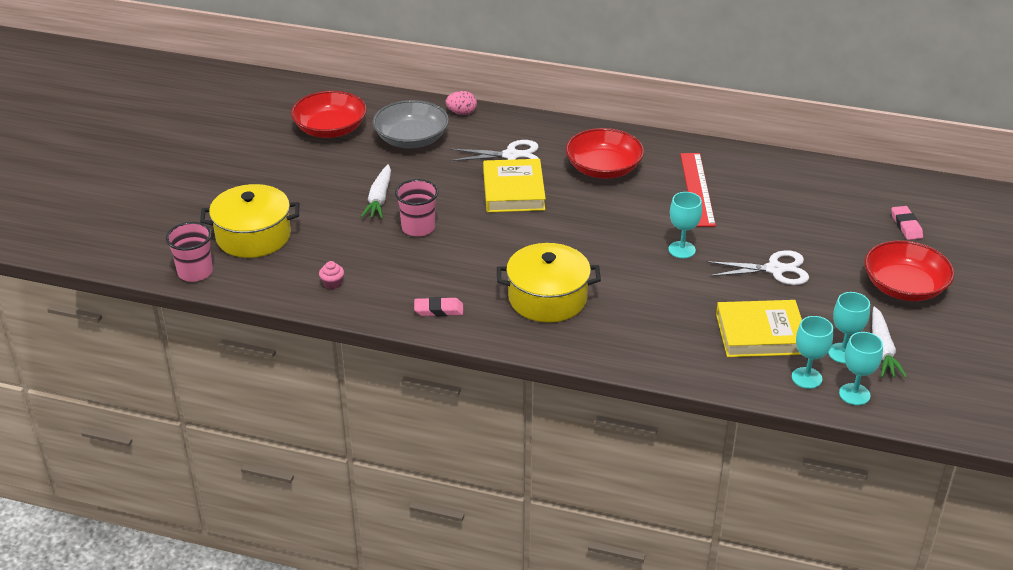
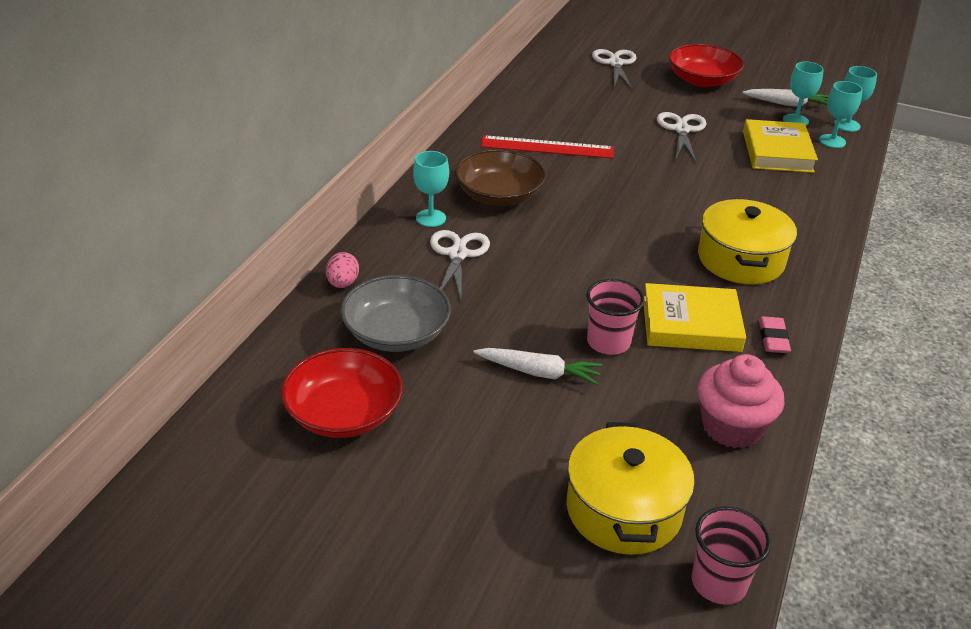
camera: 85 degrees left, 0 degrees up
(332, 283) = (731, 427): pink cupcake -> pink cupcake, size x2.44
(513, 191) = (535, 260): yellow book -> yellow book (691, 324)
(603, 168) = (499, 195): red bowl -> brown bowl
(682, 250) = (652, 171): turquoise goblet -> turquoise goblet (430, 218)
(906, 225) = (615, 63): pink eraser -> white scissors

